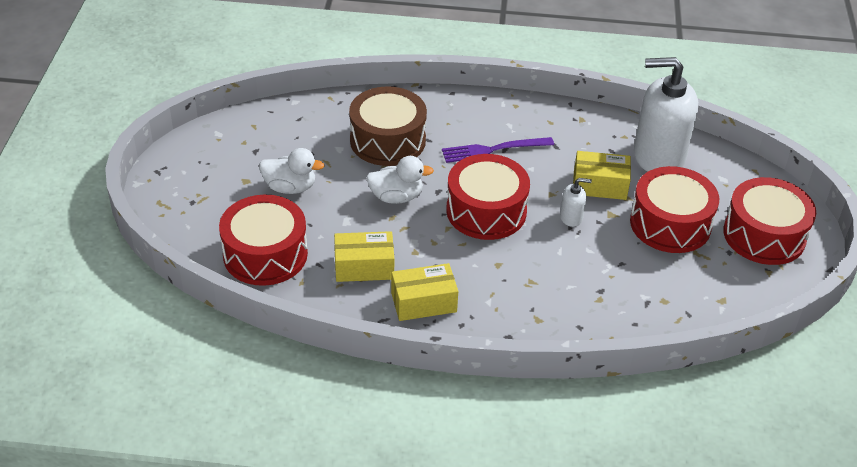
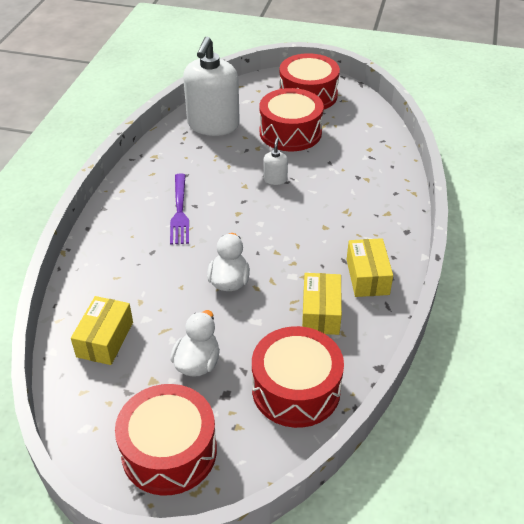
camera: 80 degrees left, 0 degrees up
(387, 140) = (144, 280): brown drum -> none
(486, 211) = (259, 225): red drum -> red drum (169, 451)
(599, 185) = (240, 159): yellow box -> yellow box (105, 339)

